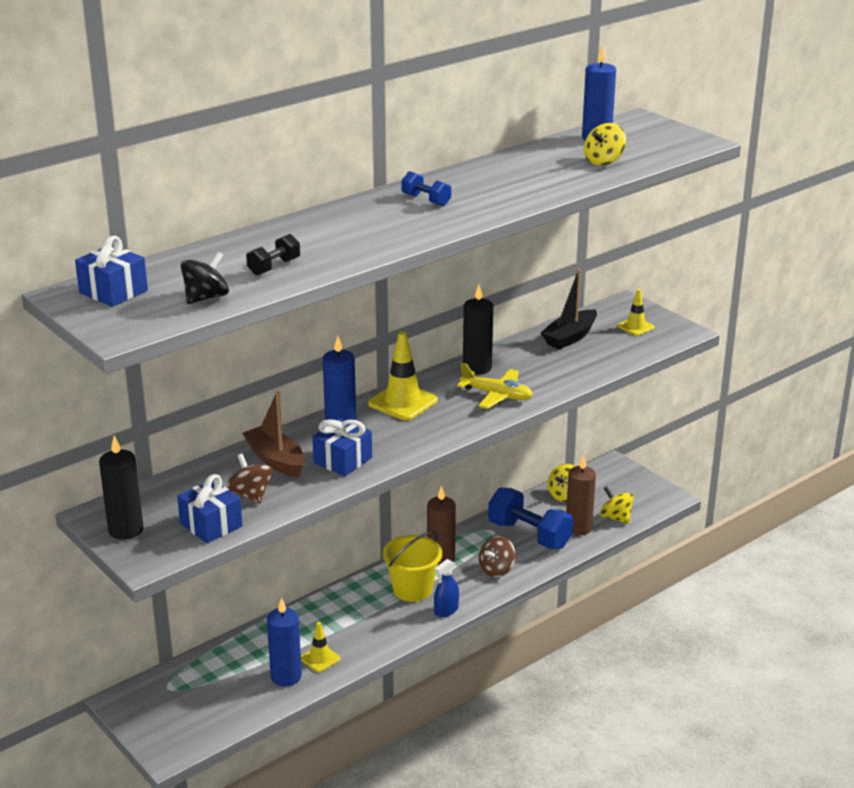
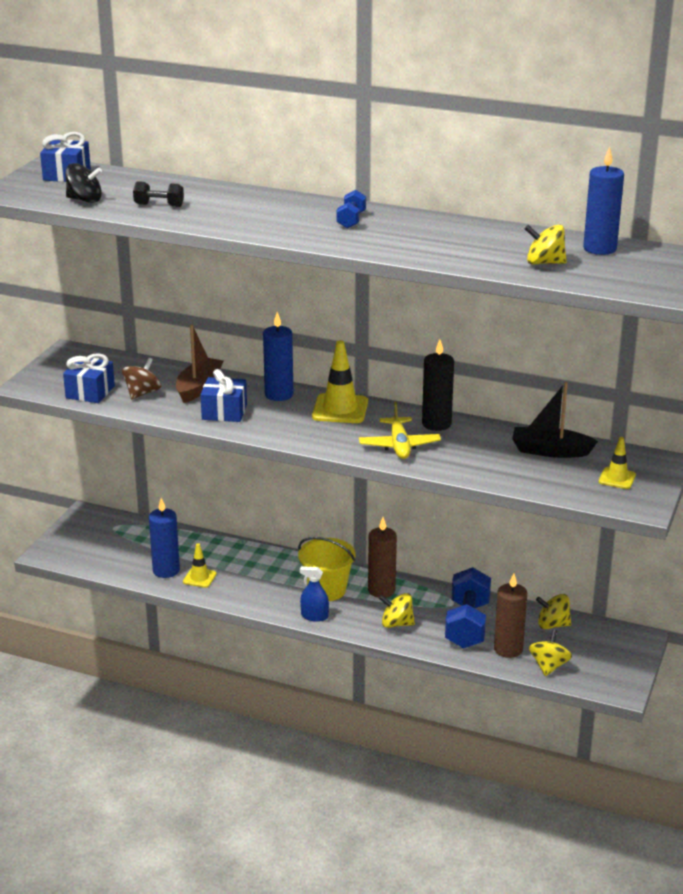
camera: 60 degrees right, 0 degrees up
(126, 530) = (58, 366): black candle -> none
(496, 570) = (396, 623): brown spinning top -> yellow spinning top

